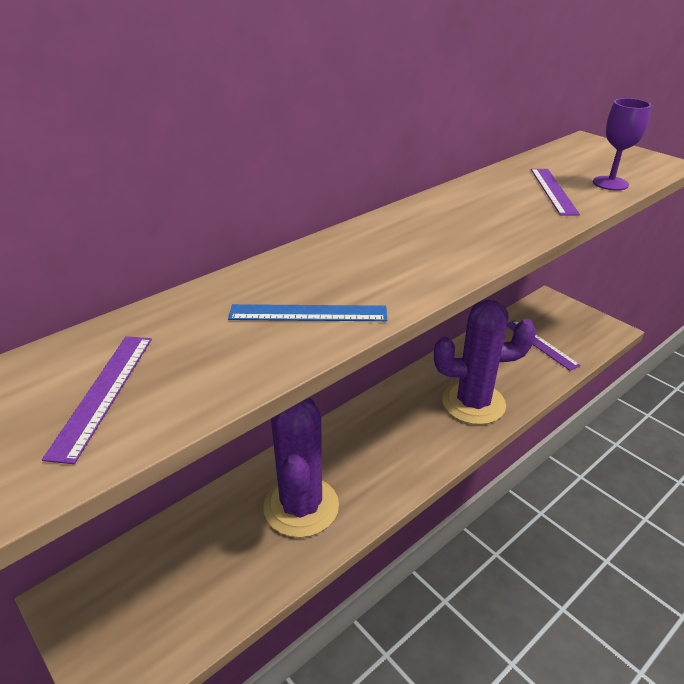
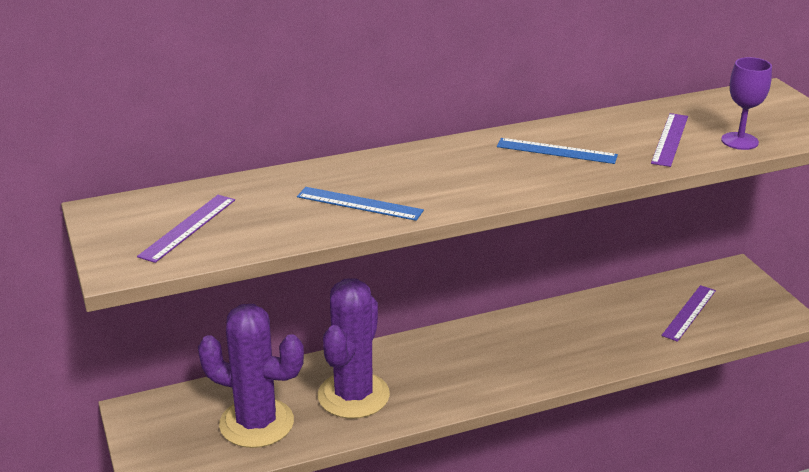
camera: 20 degrees right, 5 degrees down
(466, 218) = (556, 151): none -> blue ruler
(473, 403) = (572, 351): purple cactus -> purple cactus (256, 423)
(540, 344) = (689, 313): purple ruler -> purple ruler turned 45 degrees clockwise

